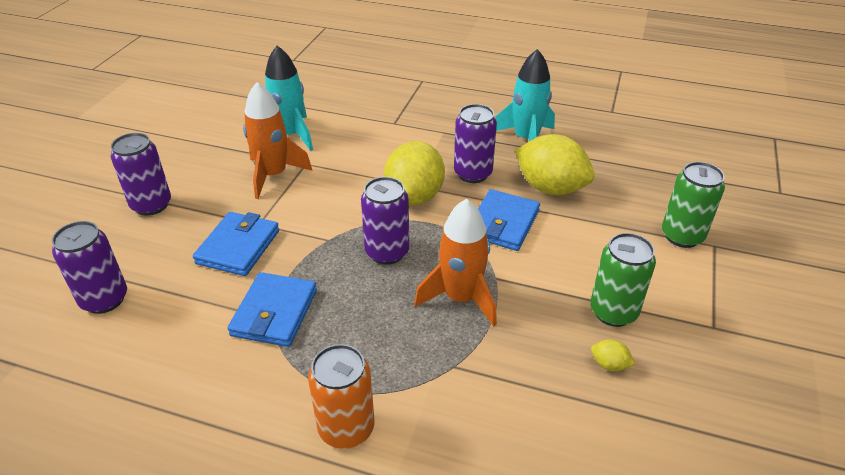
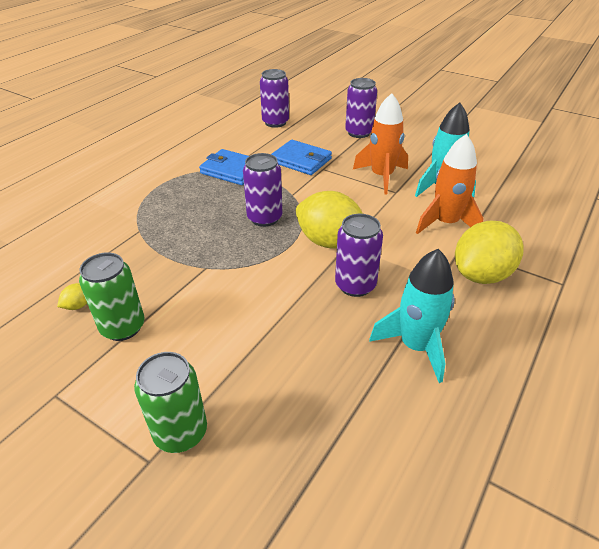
camera: 105 degrees right, 0 degrees up
(346, 428) = (129, 187): orange can -> none
(461, 298) = (195, 245): orange rocket -> orange rocket (445, 223)
(502, 223) = (270, 288): blue wallet -> none
(550, 188) = (312, 339): yellow lemon -> yellow lemon (481, 275)

